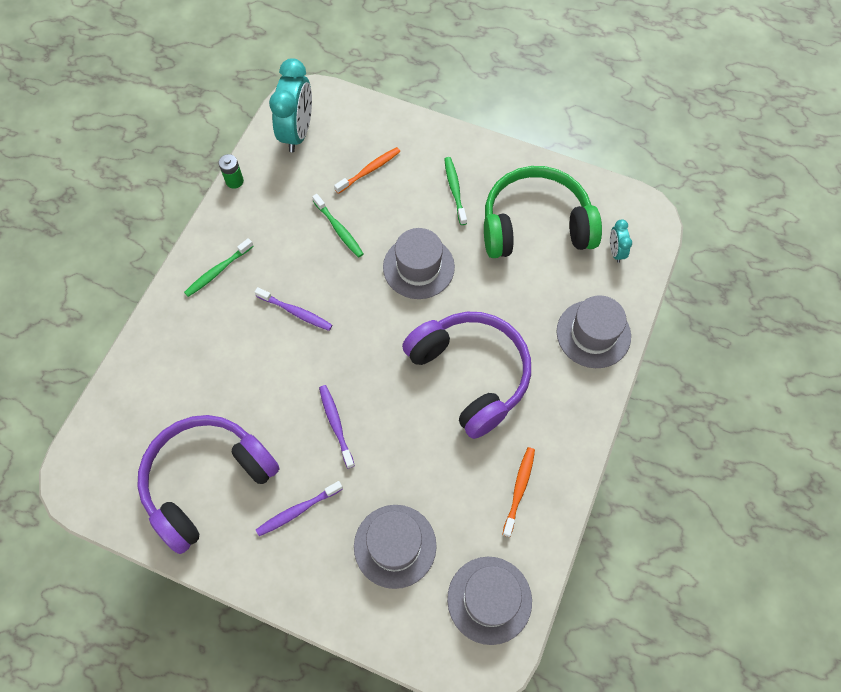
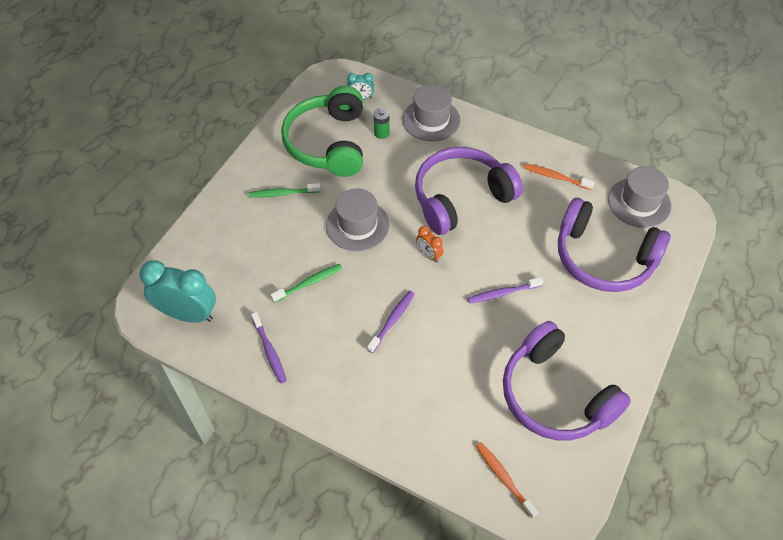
camera: 85 degrees left, 10 degrees down
(218, 271) = (340, 388): green toothbrush -> none
(234, 181) = (235, 373): green battery -> green battery (381, 133)
(297, 511) = (578, 324): purple toothbrush -> purple toothbrush (269, 351)
(369, 170) = (247, 256): orange toothbrush -> orange toothbrush (504, 478)
(383, 343) = (428, 255): none -> orange clock
(395, 546) = (603, 257): grey hat -> purple headphones

